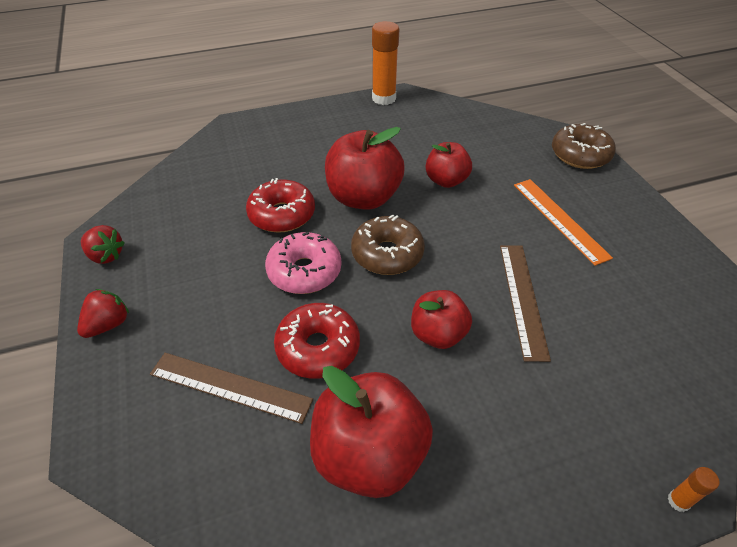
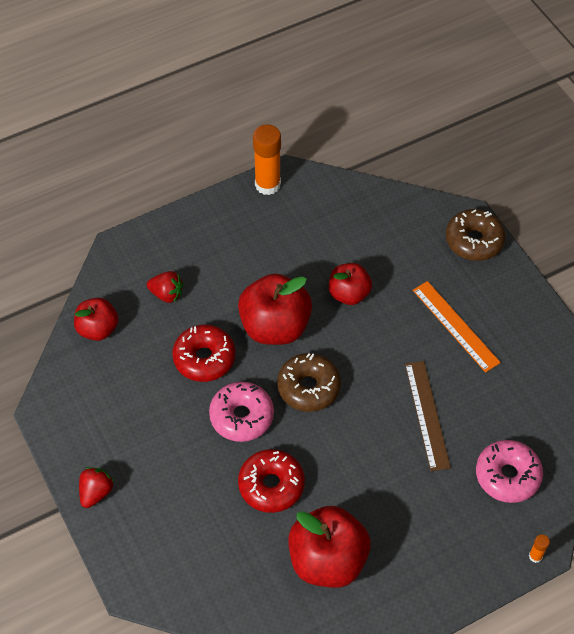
camera: 10 degrees left, 10 degrees up
(106, 255) = (62, 427): red strawberry -> red strawberry (167, 294)
(230, 387) = (213, 528): brown ruler -> none
(438, 334) = (362, 458): red apple -> red apple (98, 329)
(628, 382) = (507, 476): none -> pink donut

